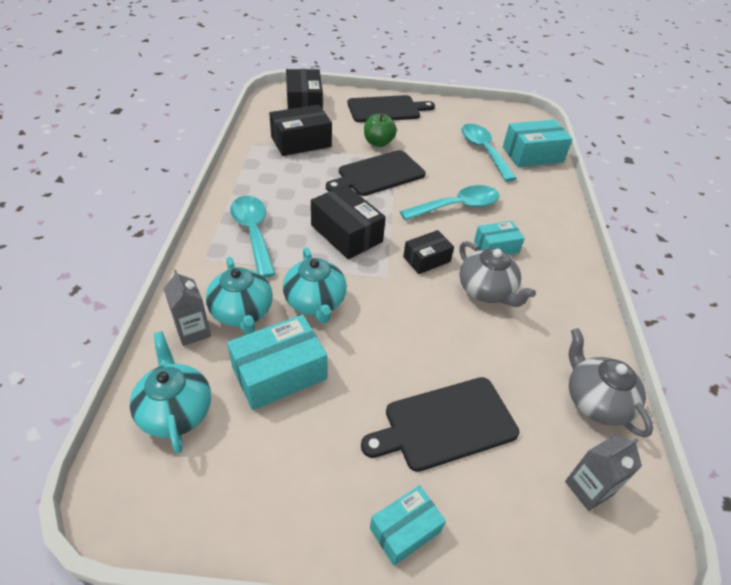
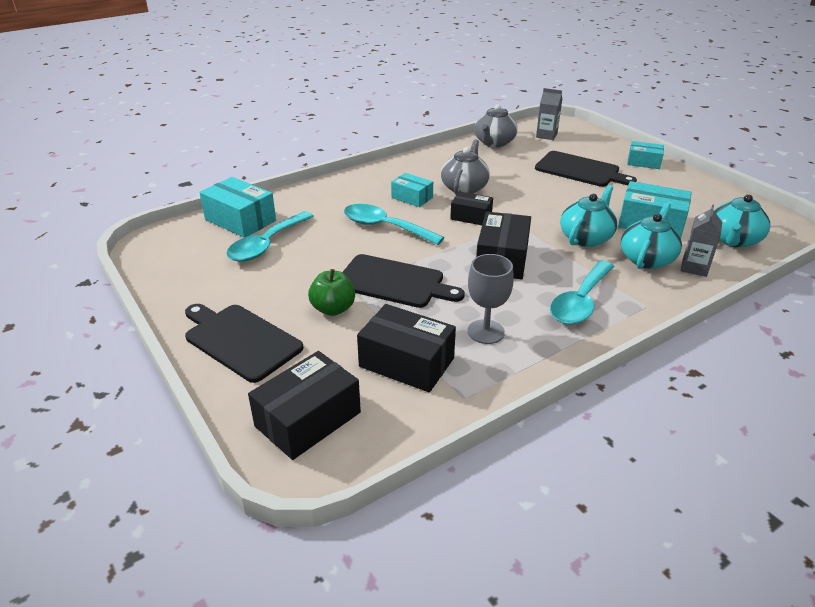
camera: 125 degrees left, 10 degrees down
(285, 178) = (485, 332): none -> grey goblet

